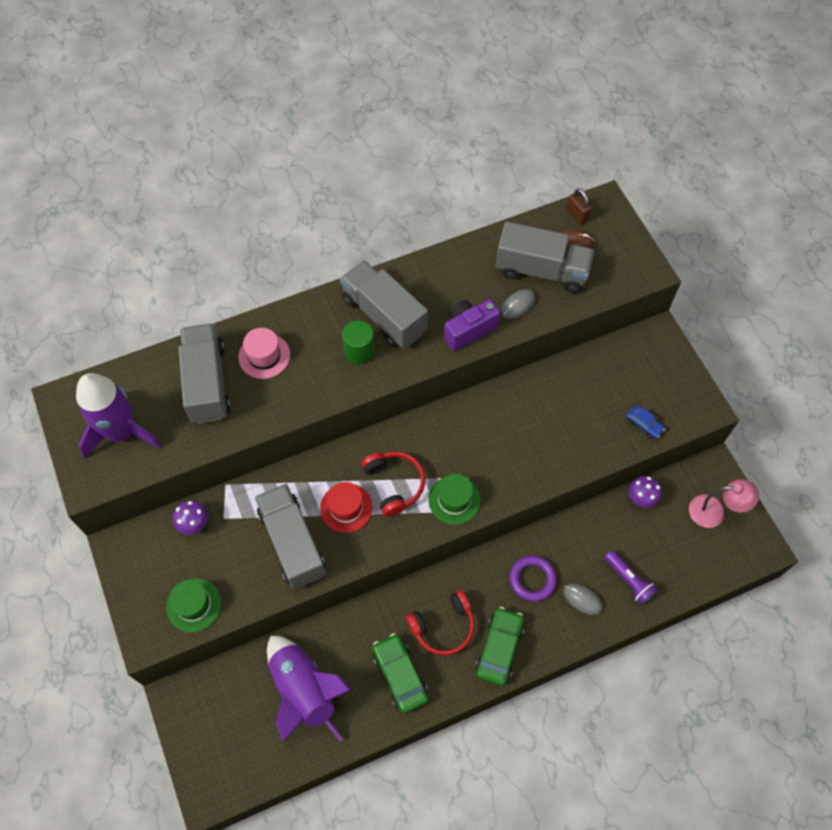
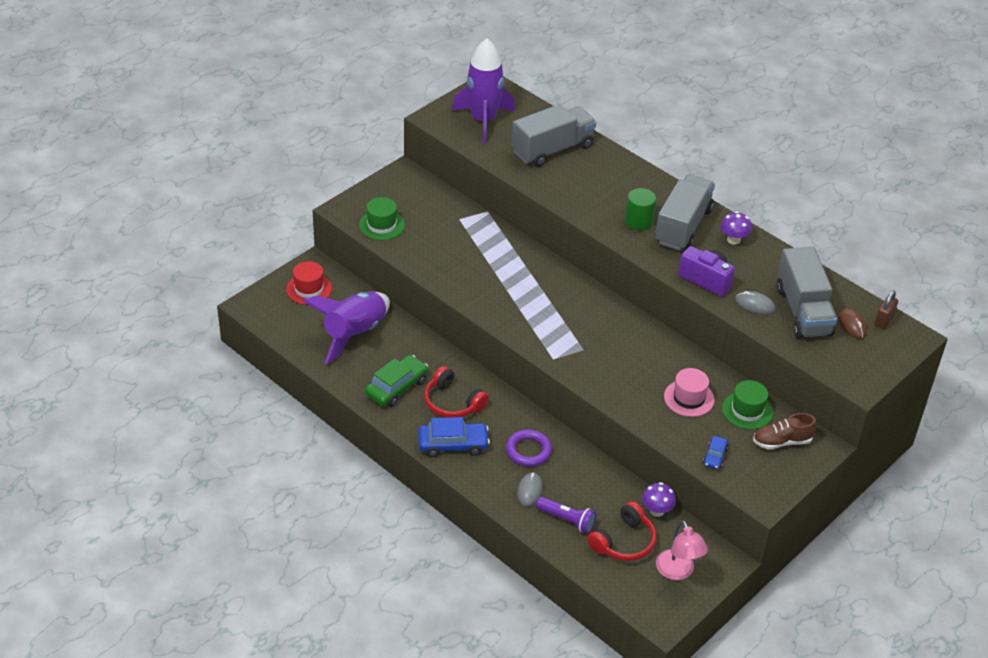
camera: 65 degrees right, 20 degrees down
(194, 523) = (445, 205): purple mushroom -> purple mushroom (733, 240)
(264, 356) = (596, 171): pink hat -> pink hat (689, 398)
(292, 543) = (461, 262): grey truck -> none
(346, 508) = (509, 283): red hat -> red hat (309, 289)
(394, 484) = (548, 306): red headphones -> red headphones (624, 542)
(454, 500) = (557, 346): green hat -> green hat (747, 410)
(499, 648) = (453, 444): green car -> blue car
(628, 581) = (567, 520): purple flashlight -> purple flashlight turned 90 degrees counterclockwise
(643, 362) = (782, 442): none -> brown shoe

